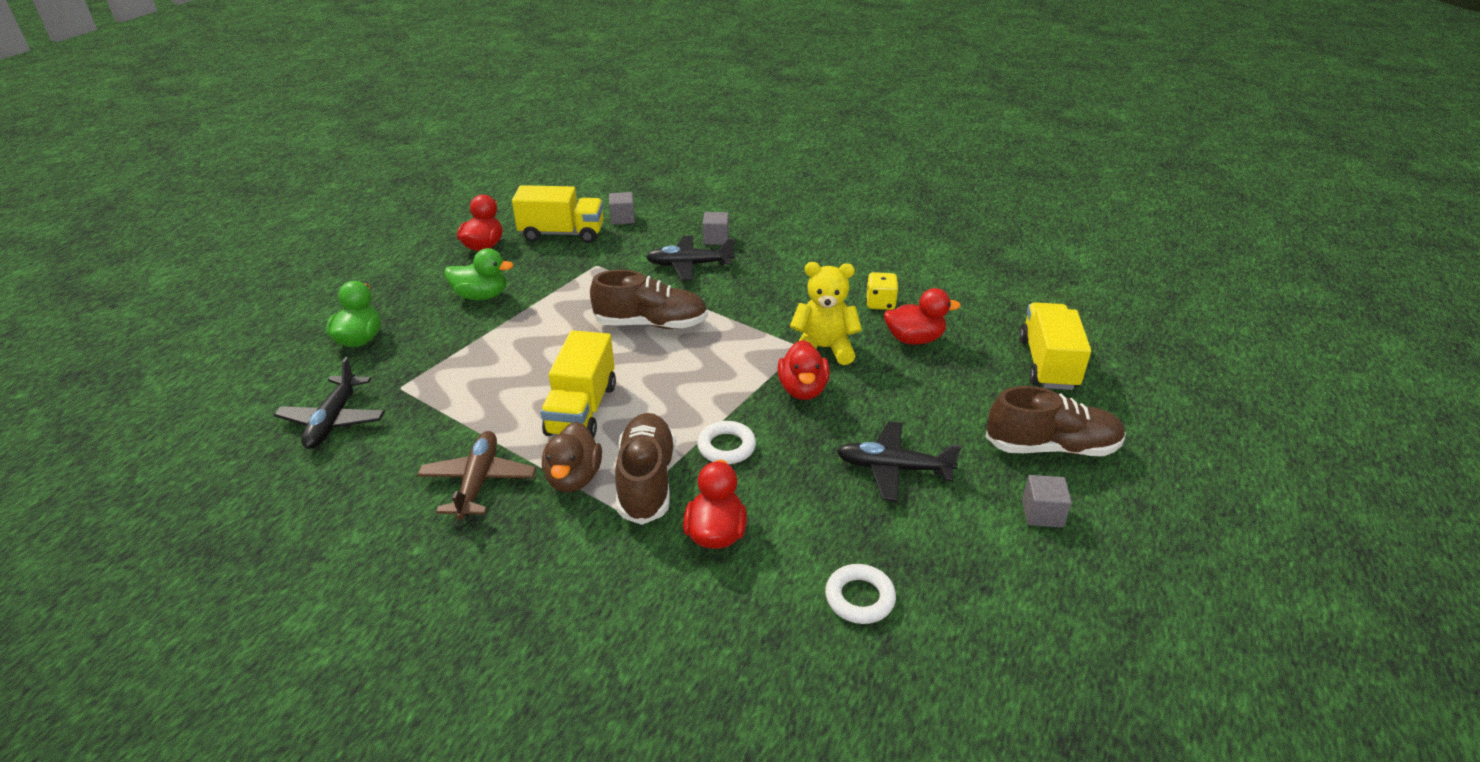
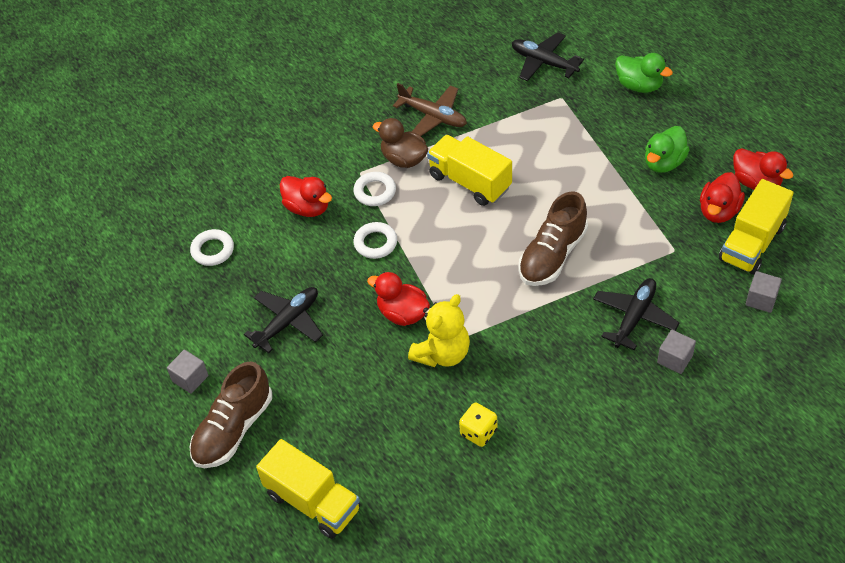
camera: 125 degrees right, 15 degrees up
(646, 481) = (375, 192): brown shoe -> white ring
(914, 339) = (411, 425): red duck -> red duck (718, 211)

